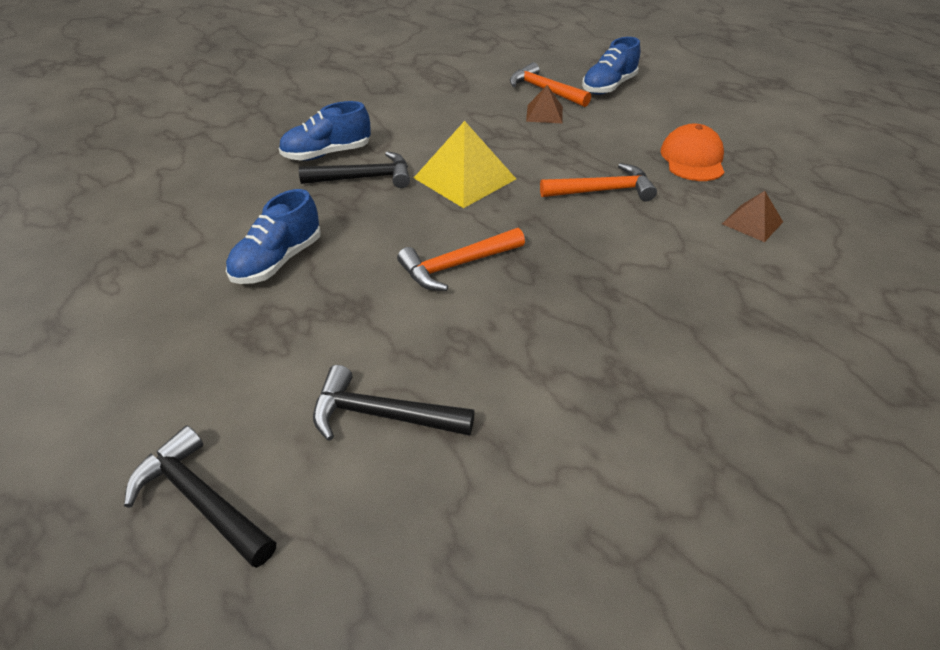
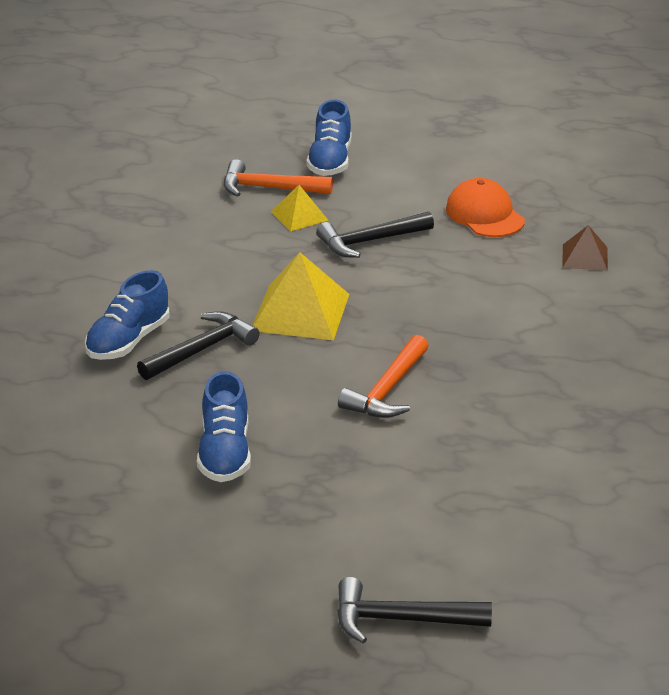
camera: 35 degrees left, 10 degrees down
(381, 415) = (460, 515): black hammer -> black hammer (370, 241)
(544, 114) = (299, 216): brown pyramid -> yellow pyramid
(603, 191) = (438, 275): orange hammer -> none

